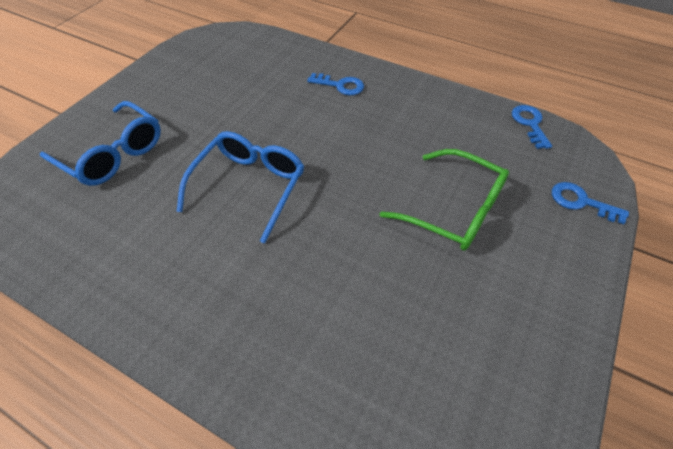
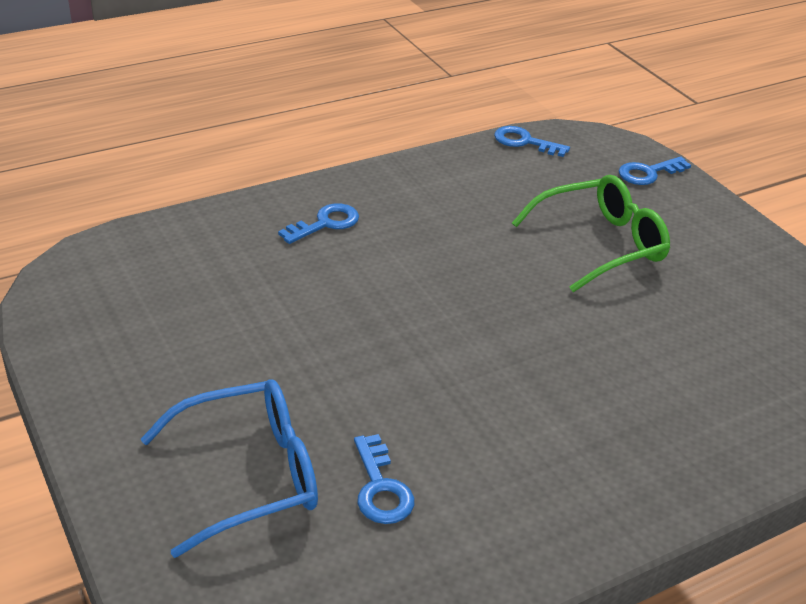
camera: 60 degrees left, 15 degrees down
(129, 206) = (380, 488): none -> blue key
(249, 186) = (441, 368): blue glasses -> none

